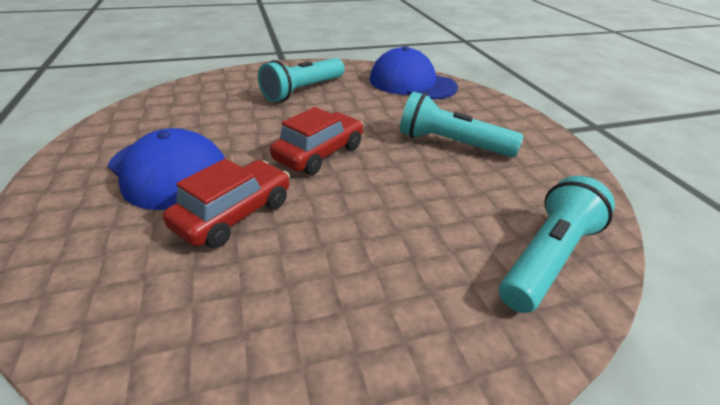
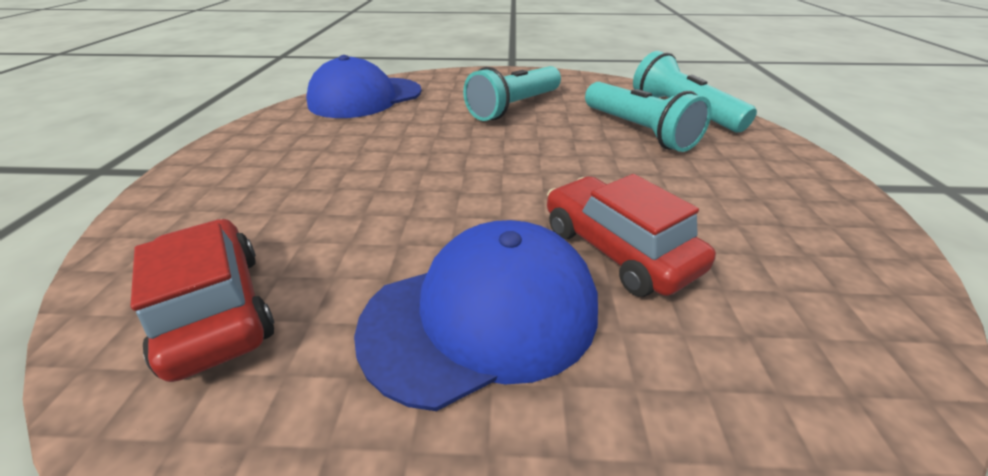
camera: 70 degrees left, 0 degrees up
(303, 91) = (306, 164): turquoise flashlight -> turquoise flashlight (638, 131)
(319, 153) = (497, 175): red car -> red car (216, 309)

